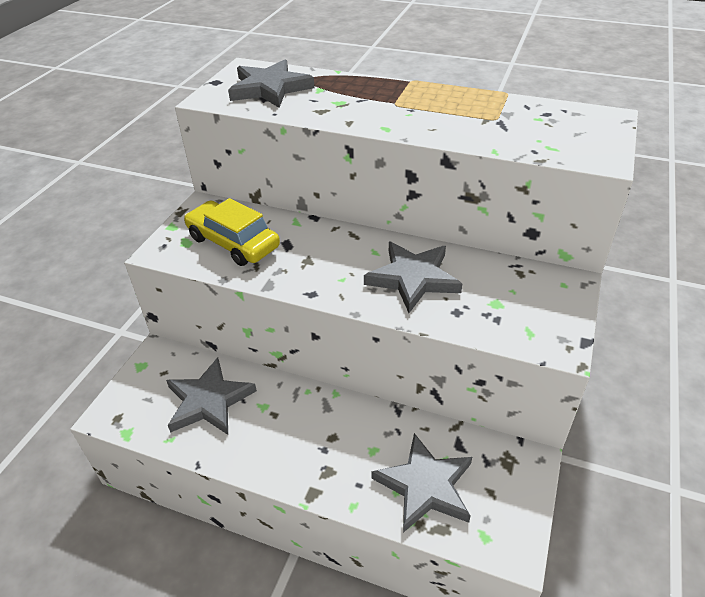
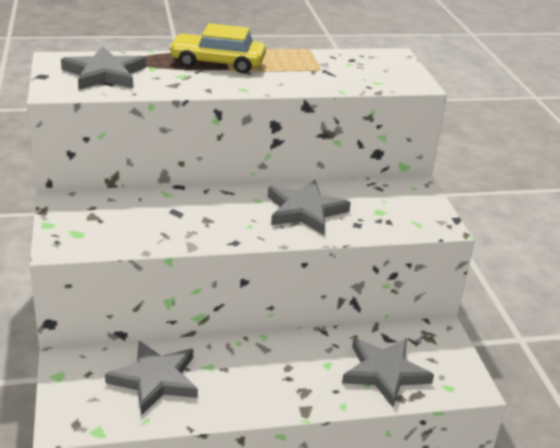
camera: 35 degrees left, 10 degrees down
(233, 242) = (124, 222): yellow car -> yellow car (217, 63)

